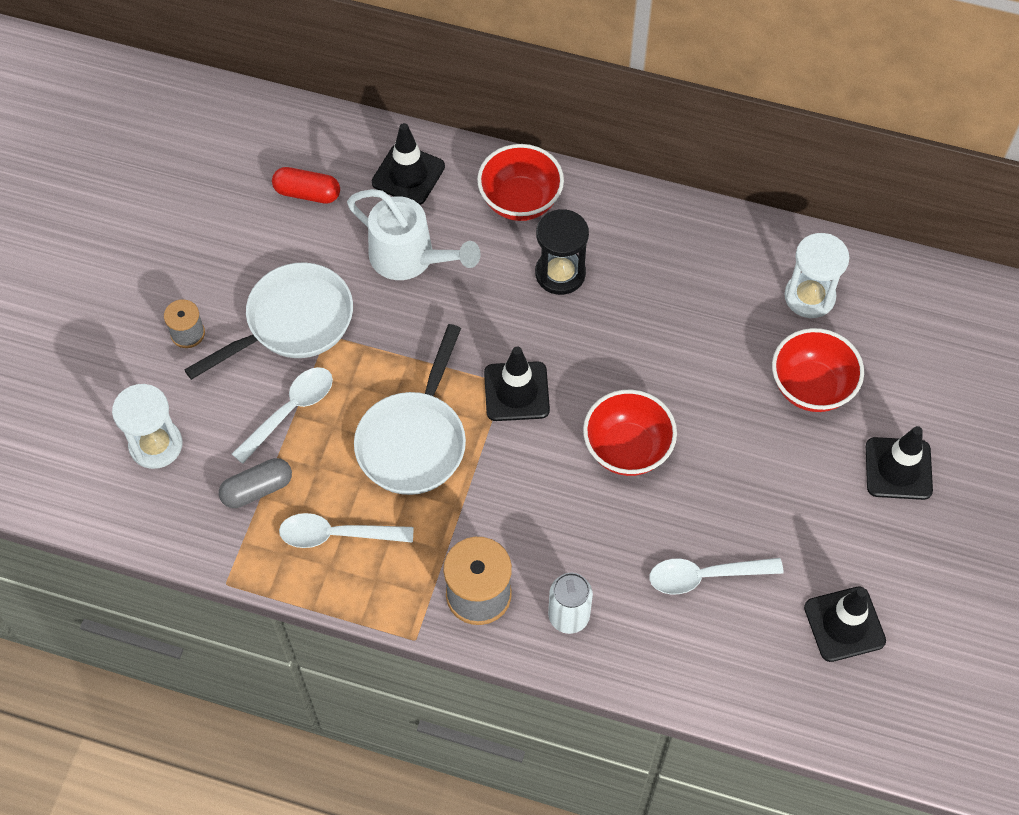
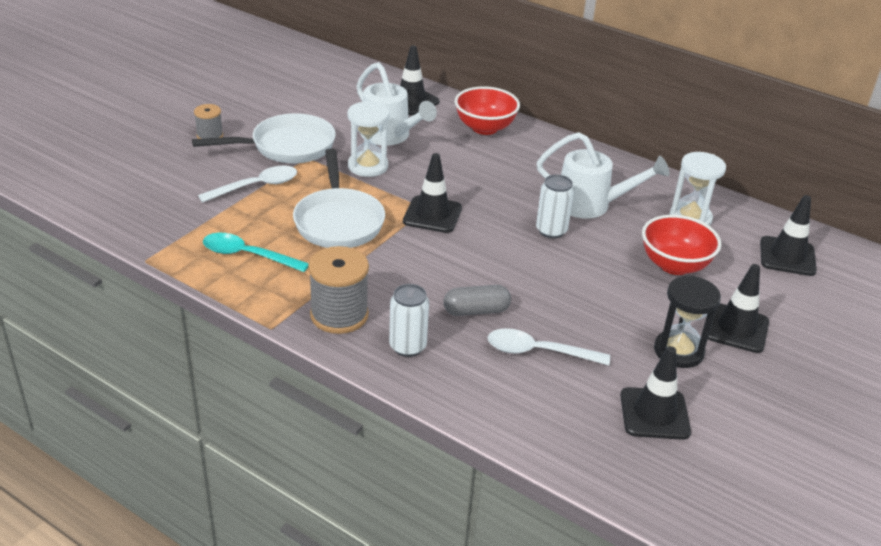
camera: 15 degrees right, 25 degrees down
(156, 445) = (147, 180): white hourglass -> white hourglass (368, 166)
(257, 489) = (204, 218): grey capsule -> grey capsule (476, 311)
(307, 193) = (336, 95): red capsule -> none
(337, 535) = (248, 255): white spoon -> turquoise spoon
(414, 441) = (338, 221): white pan -> white pan turned 45 degrees counterclockwise
(560, 273) = (497, 166): black hourglass -> black hourglass (678, 351)
(627, 449) = (505, 264): red bowl -> none
(660, 374) = (551, 231): none -> white can
(692, 310) = (591, 205): none -> white watering can
(929, 329) = (787, 256): none -> black traffic cone

